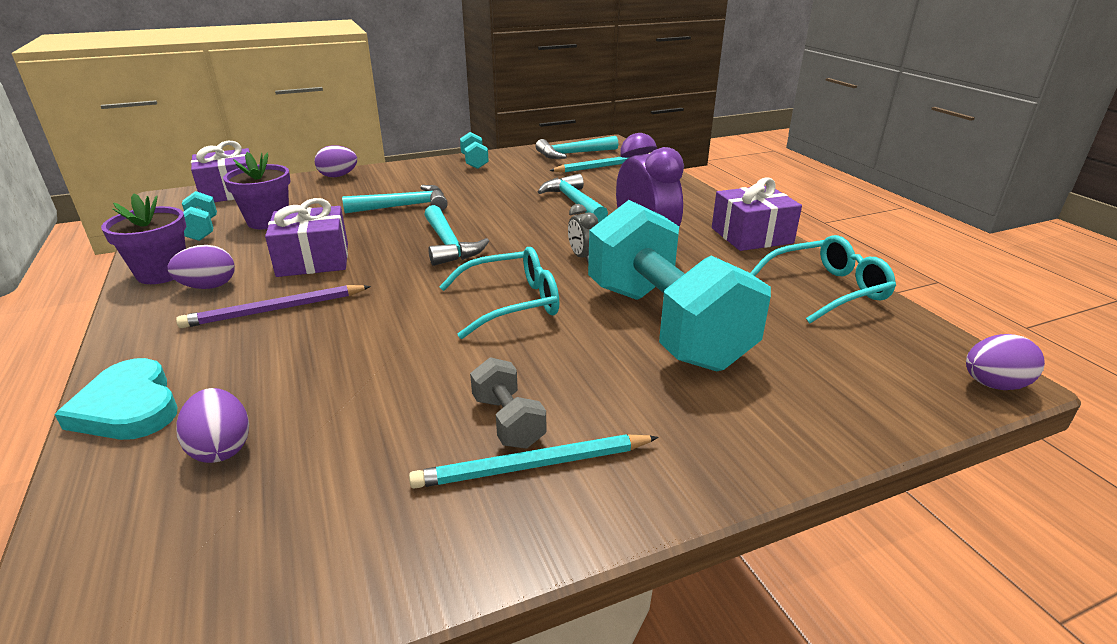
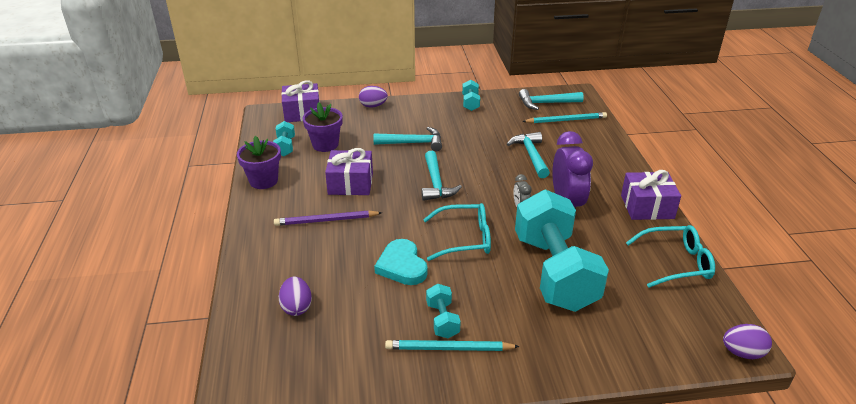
camera: 15 degrees right, 5 degrees up
(128, 407) = (251, 274): turquoise heart -> turquoise heart (402, 266)
(208, 286) = (289, 196): purple egg -> none
(508, 421) = (442, 320): grey dumbbell -> turquoise dumbbell

